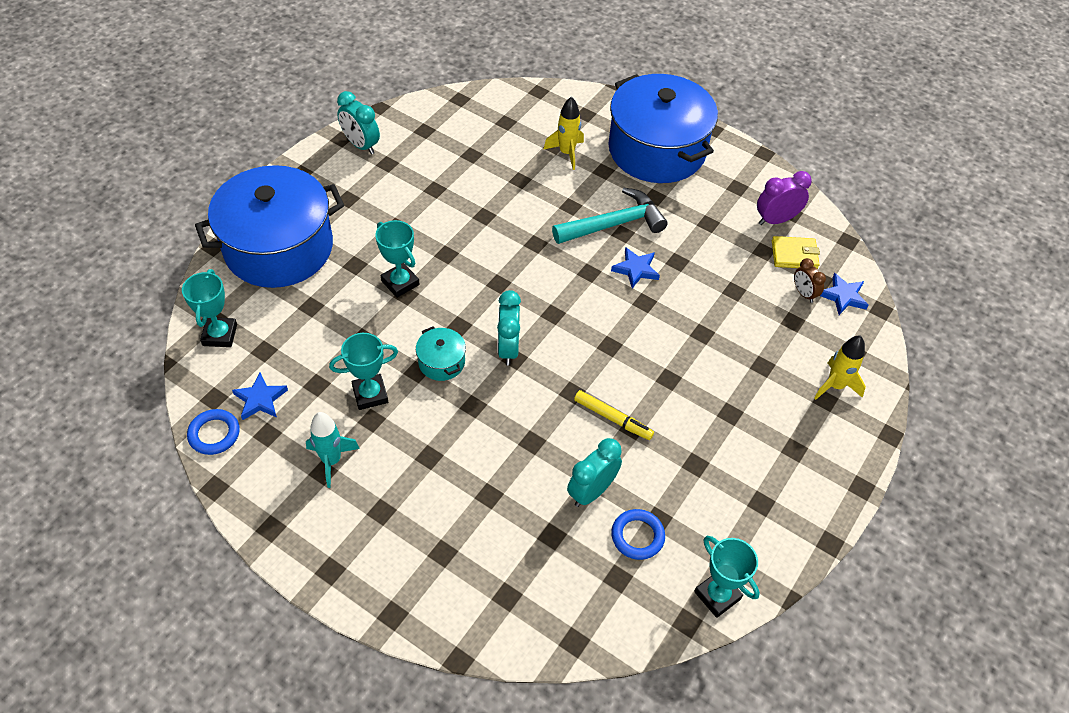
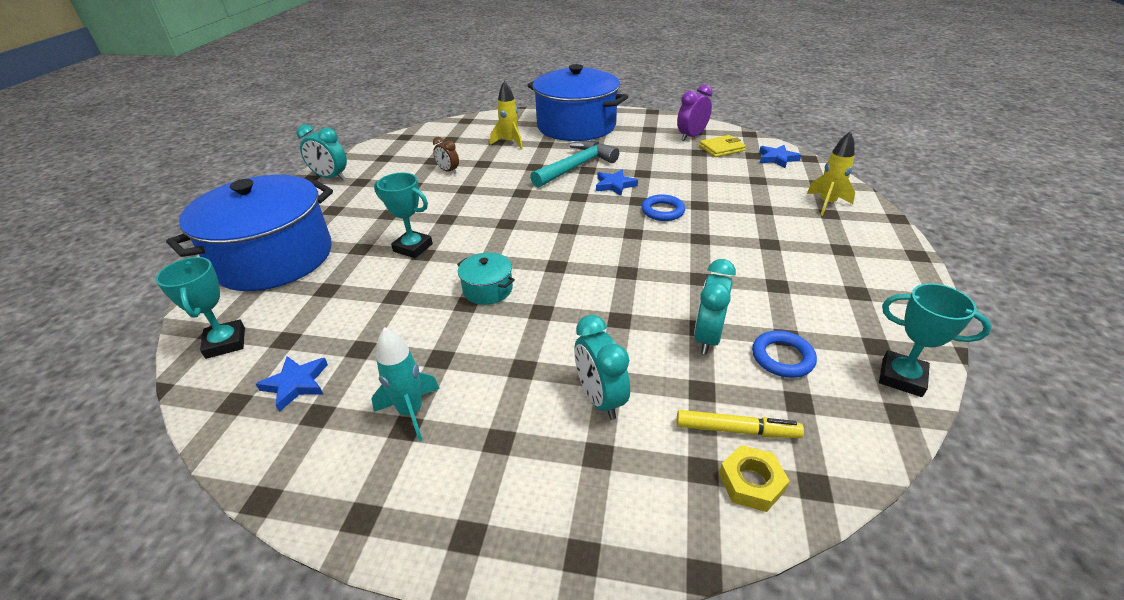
camera: 20 degrees left, 15 degrees down
(214, 434) = (244, 439): blue ring -> blue ring (662, 211)
(370, 394) = (426, 337): turquoise trophy -> none
(508, 348) = (545, 261): turquoise clock -> turquoise clock (600, 399)
(533, 620) = (751, 482): none -> yellow nut
(613, 418) = (678, 278): yellow marker -> yellow marker (736, 430)
(803, 293) = (749, 164): brown clock -> brown clock (448, 171)

